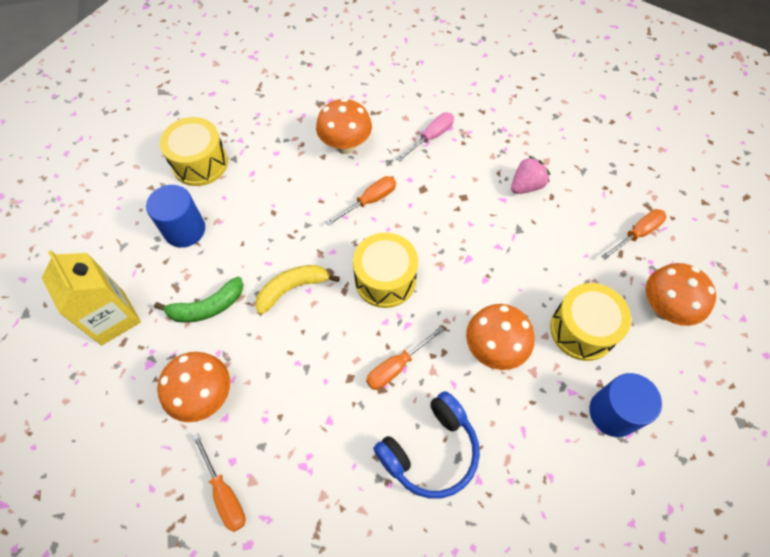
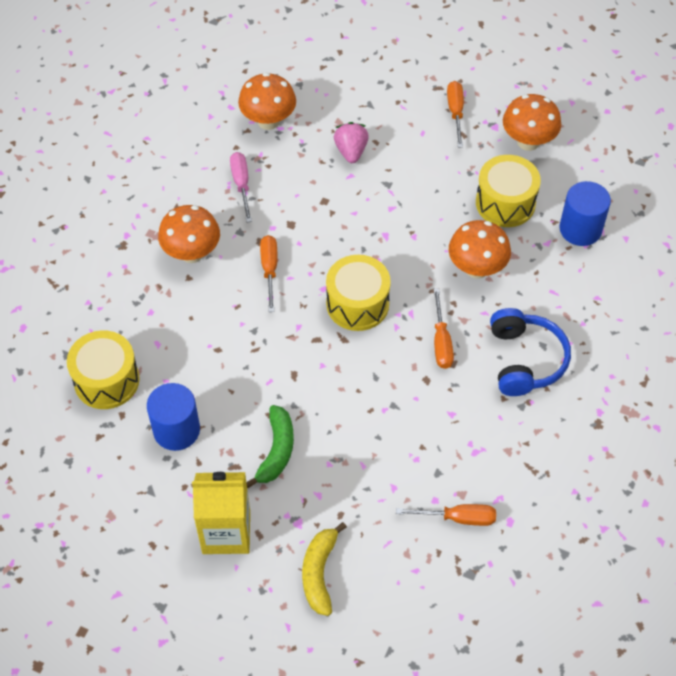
camera: 55 degrees left, 5 degrees down
(204, 396) = (362, 493): orange mushroom -> orange mushroom (268, 121)
(292, 289) = (311, 376): yellow banana -> yellow banana (319, 573)

